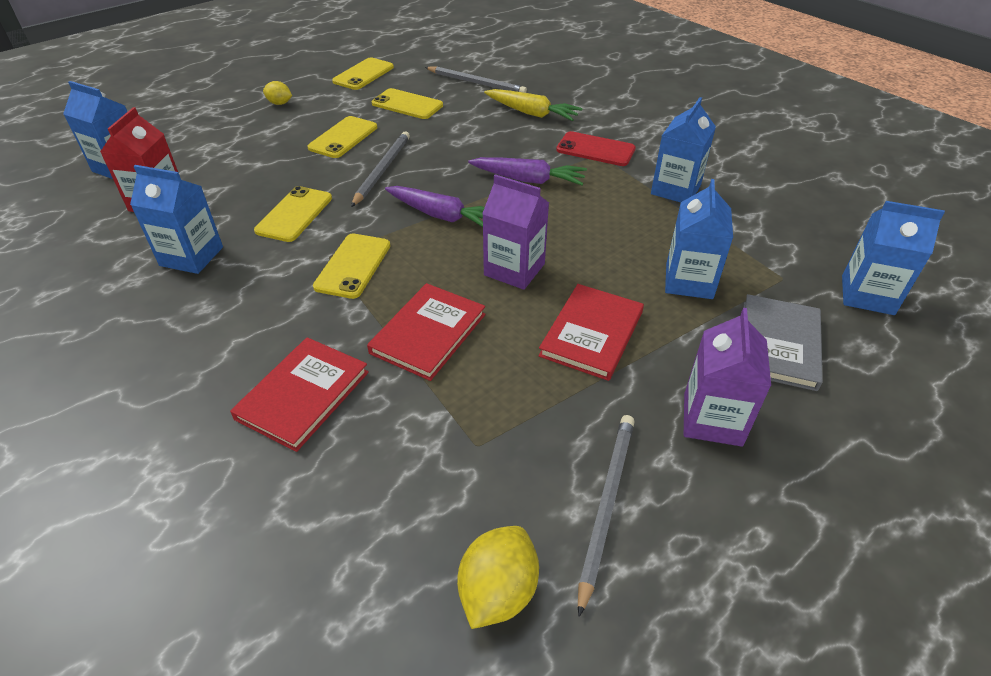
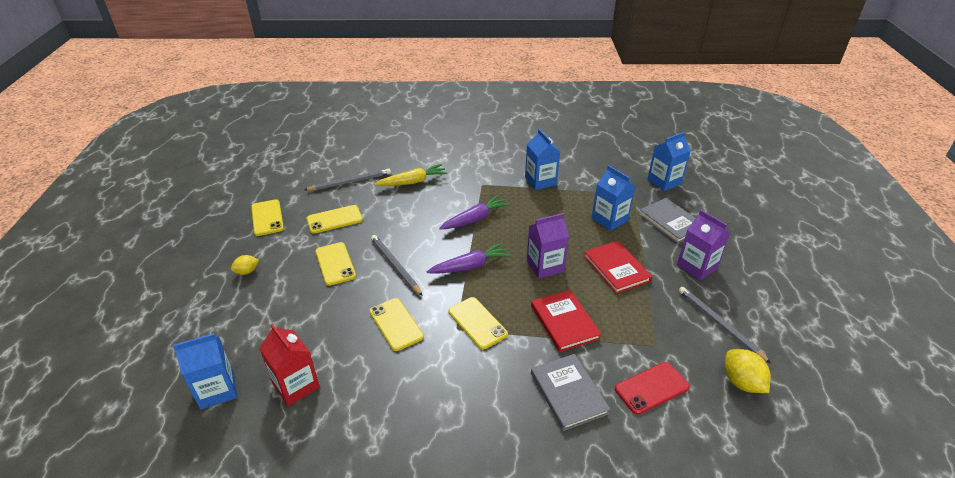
camera: 50 degrees left, 5 degrees down
(191, 256) = (386, 392): blue carton -> none
(303, 395) = (568, 393): red book -> grey book
(595, 149) = (476, 183): red phone -> red phone (651, 388)

